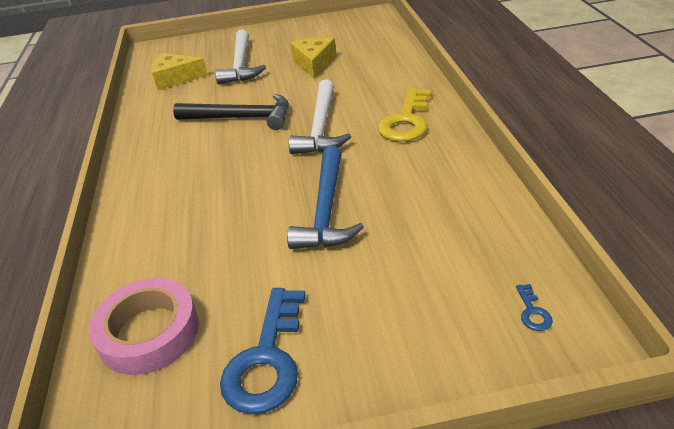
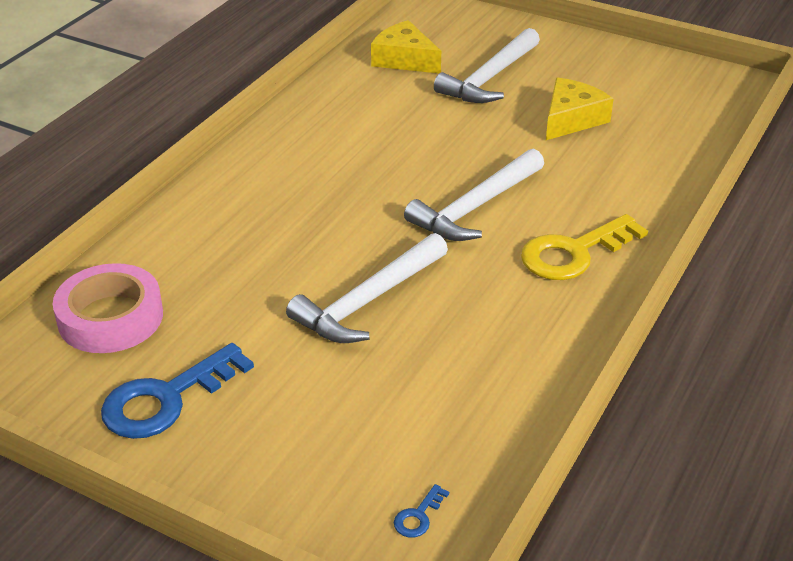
camera: 35 degrees right, 0 degrees up
(241, 118) = (412, 149): black hammer -> none
(326, 210) = (368, 301): blue hammer -> white hammer

